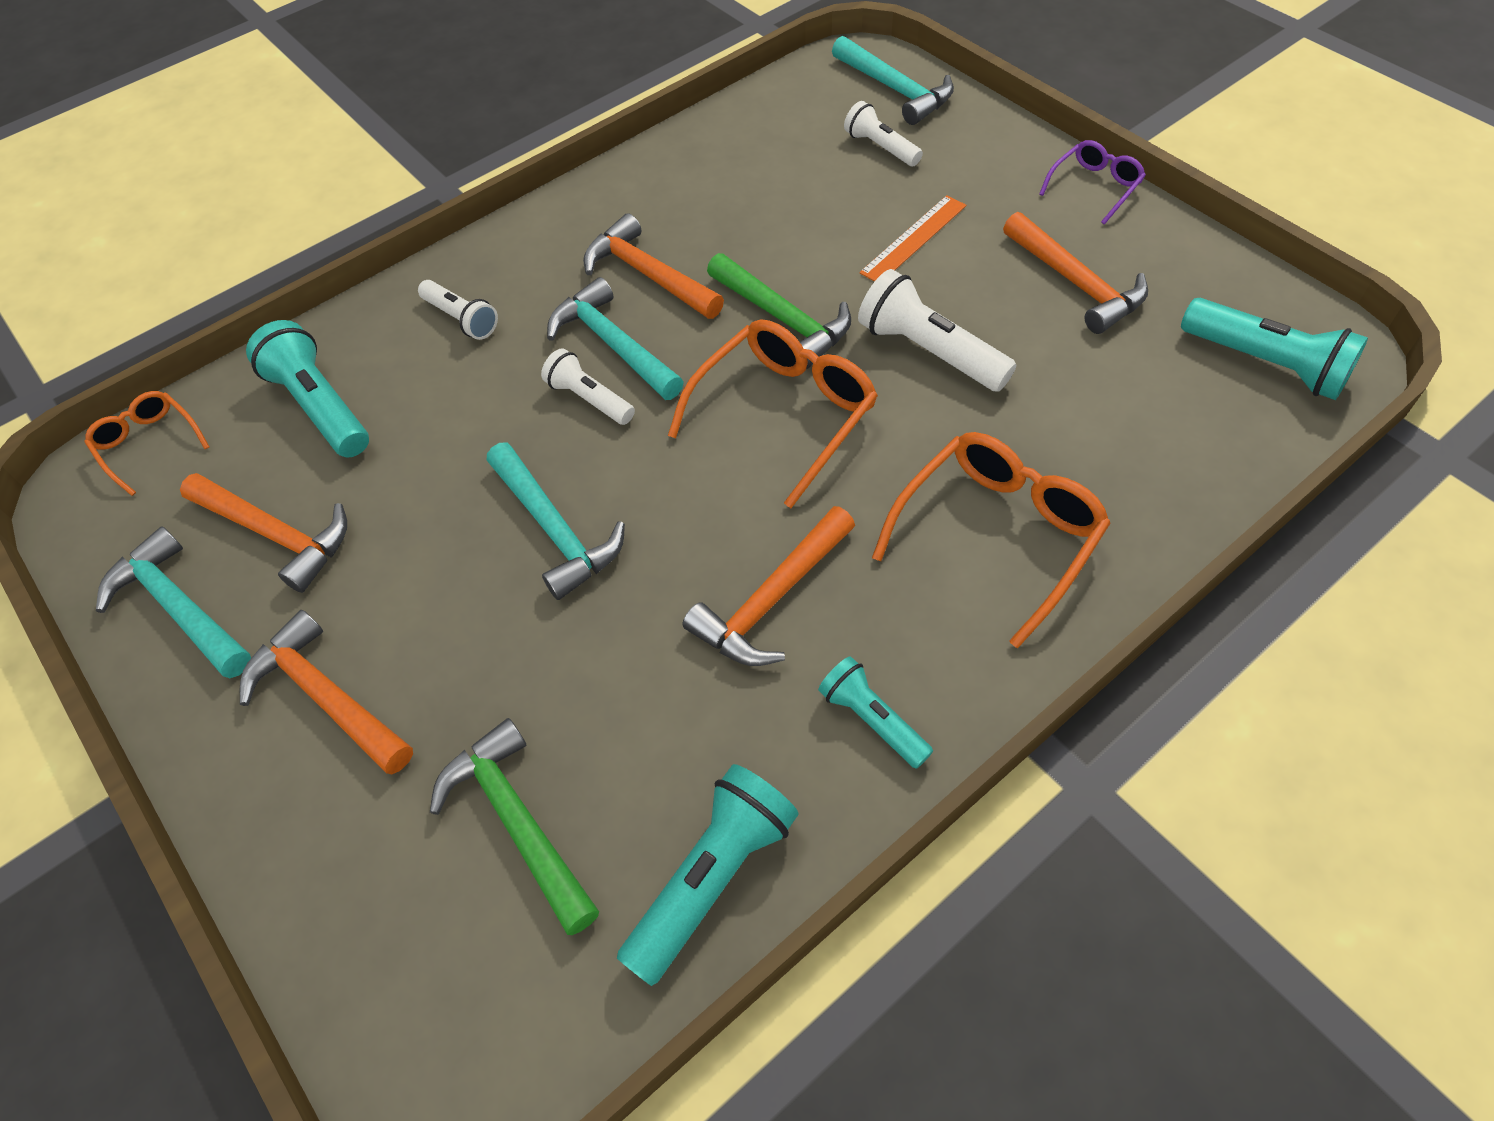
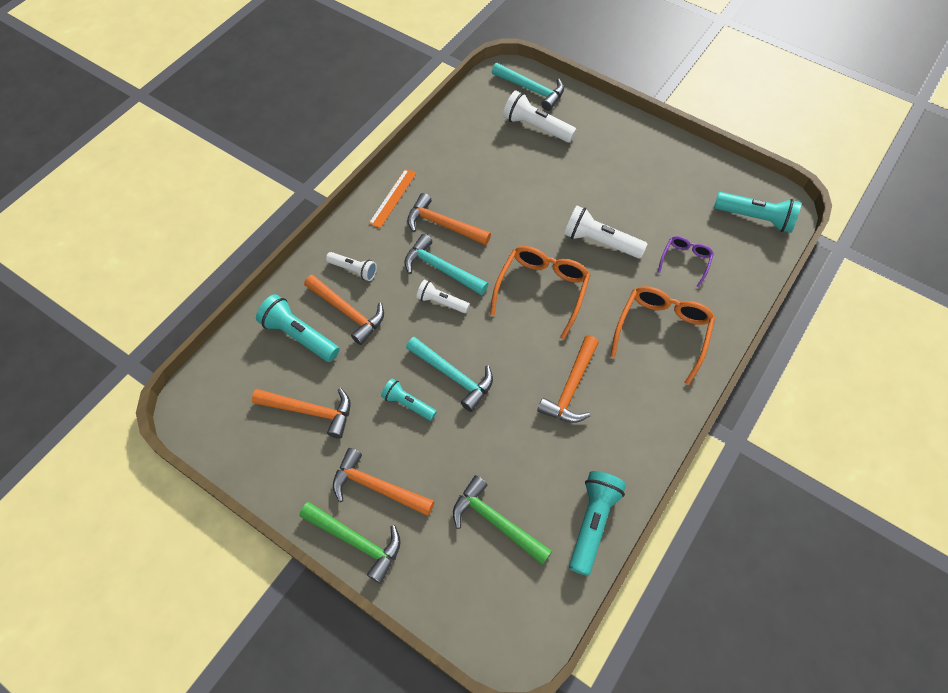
camera: 20 degrees left, 5 degrees up
(149, 444) = (213, 377): orange glasses -> none
(180, 607) = (278, 461): turquoise hammer -> none
(783, 319) = (522, 237): green hammer -> green hammer (356, 541)
(872, 719) = (636, 433): turquoise flashlight -> turquoise flashlight (408, 404)
(881, 147) = (536, 127): white flashlight -> white flashlight, size x1.61
(914, 239) = (571, 179): orange ruler -> orange ruler (393, 198)
(1076, 283) = (657, 190): orange hammer -> orange hammer (348, 312)
(1094, 187) = (650, 133): purple glasses -> purple glasses (685, 261)

